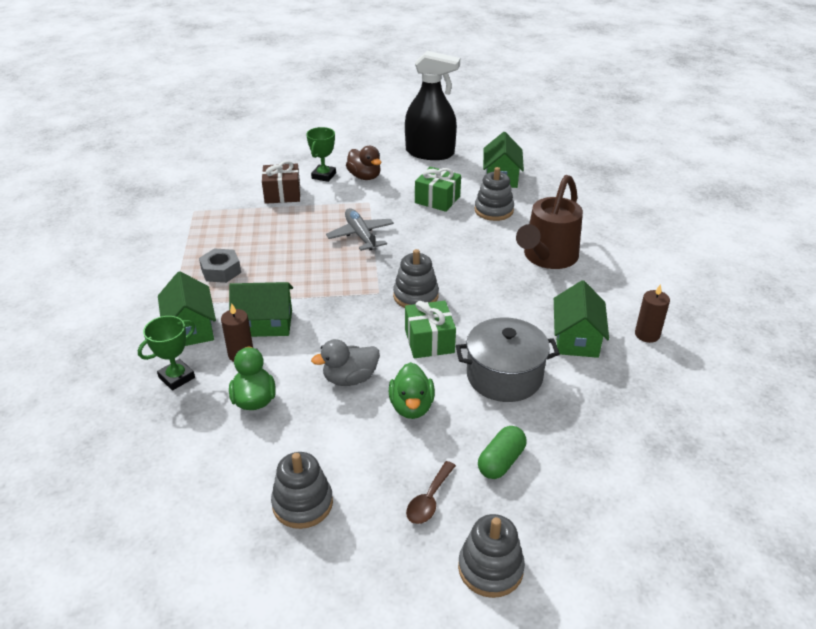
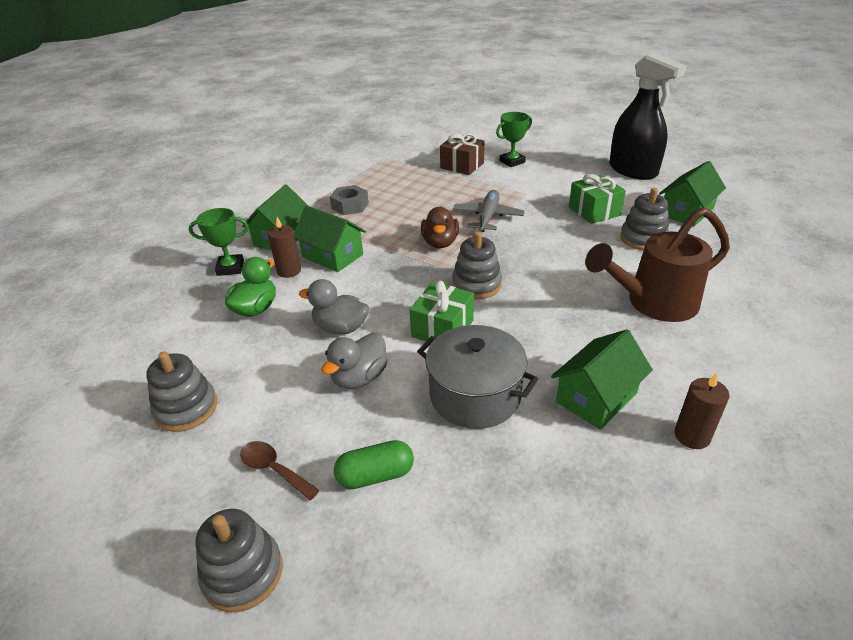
camera: 40 degrees right, 0 degrees up
(364, 177) = (547, 172): brown duck -> brown duck (440, 243)
(411, 407) = (359, 377): green duck -> grey duck
(429, 500) = (274, 469): brown spoon -> brown spoon turned 60 degrees clockwise

